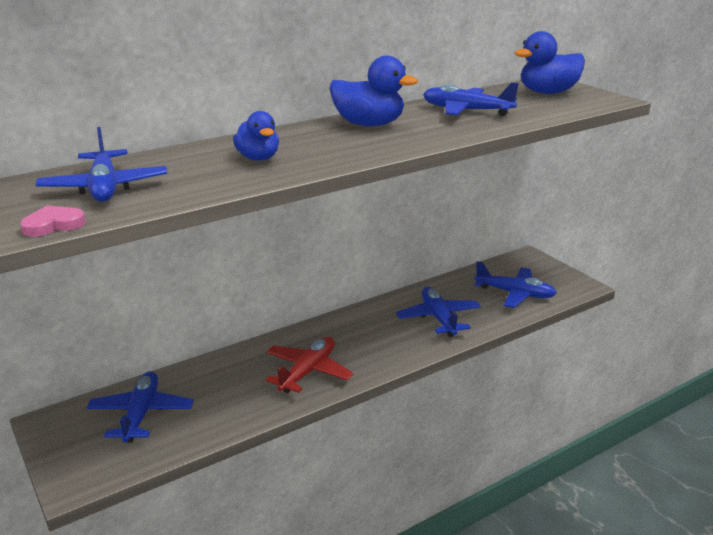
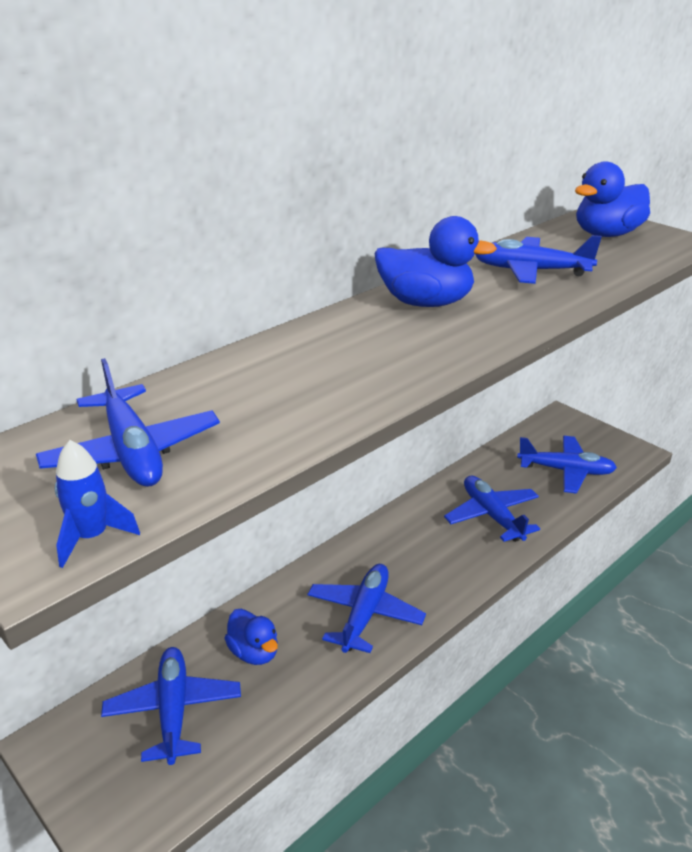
camera: 10 degrees left, 5 degrees up
(53, 225) = (92, 537): pink heart -> blue rocket
(258, 158) = (317, 375): blue duck -> blue duck (254, 652)
(308, 371) = (365, 614): red plane -> blue plane

